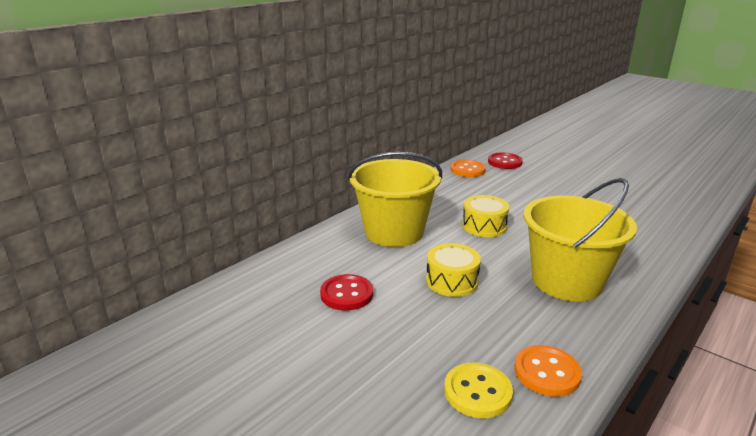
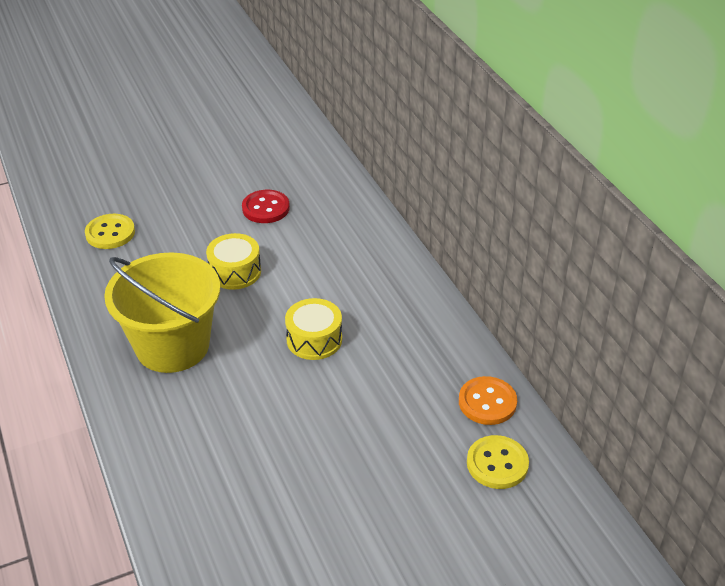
camera: 115 degrees right, 15 degrees up
(394, 232) = (350, 267): yellow bucket -> none
(504, 162) = (497, 464): red button -> yellow button
(547, 372) = (93, 272): orange button -> none

